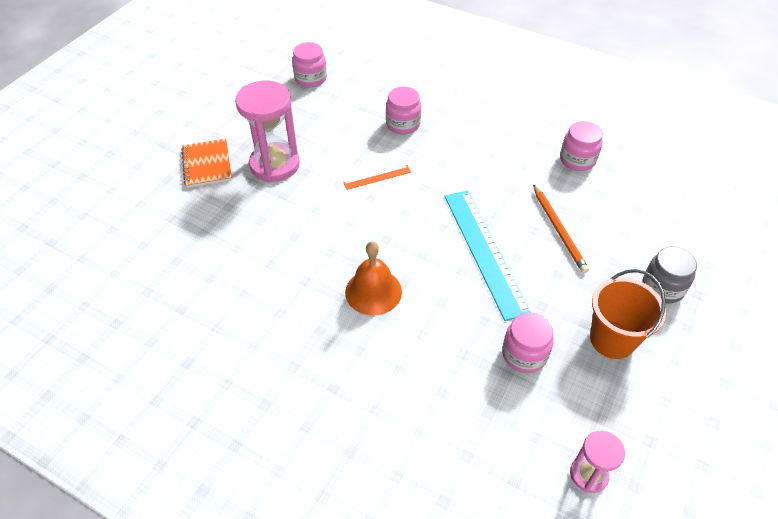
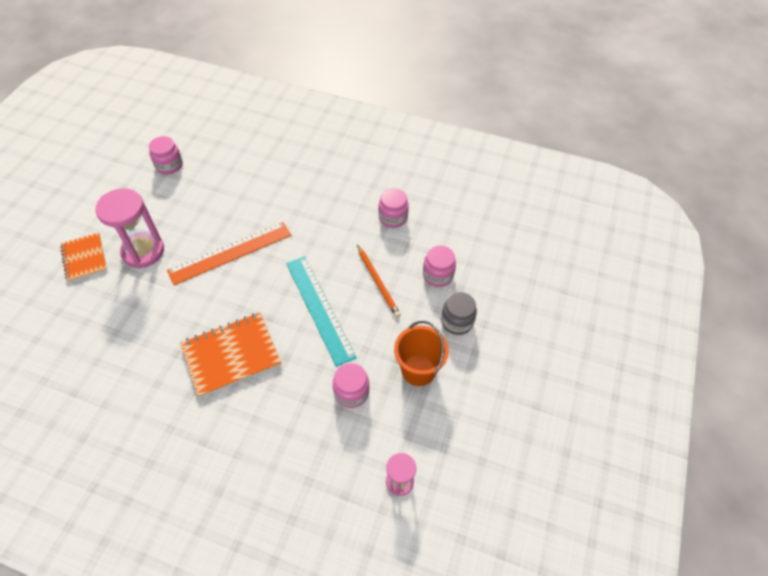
camera: 10 degrees left, 5 degrees up
(373, 291) = (231, 355): orange bell -> orange notebook
(377, 177) = (230, 253): orange ruler -> orange ruler, size x2.20
(403, 124) = (250, 201): pink jar -> pink jar (438, 275)

